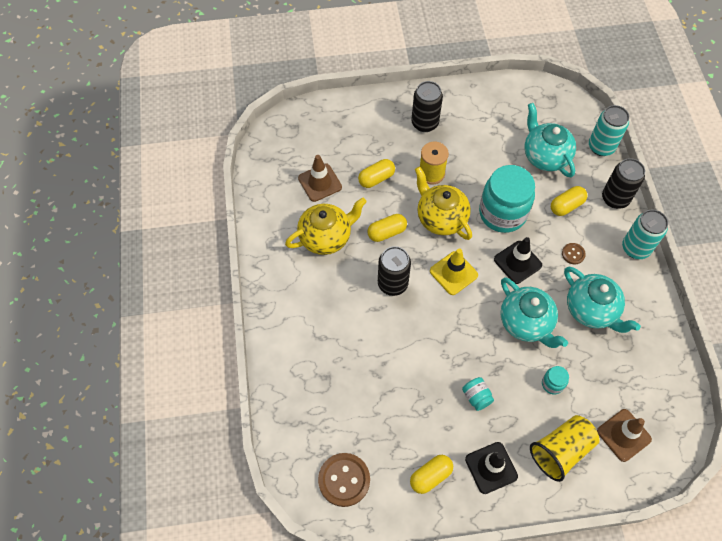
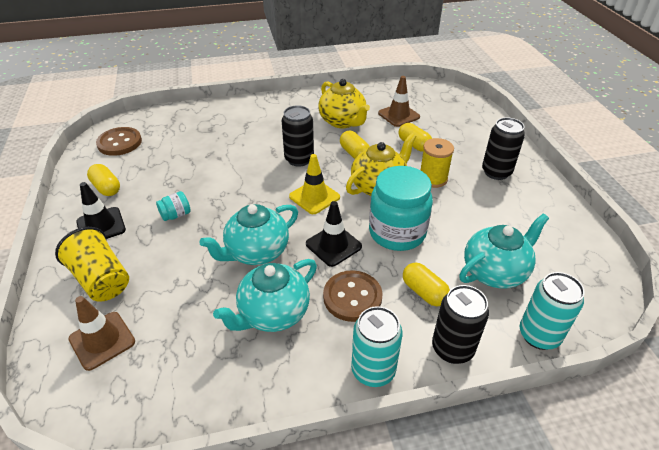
camera: 85 degrees right, 20 degrees down
(552, 384) = (180, 274): turquoise jar -> none
(573, 254) = (352, 297): brown button -> brown button, size x1.97

